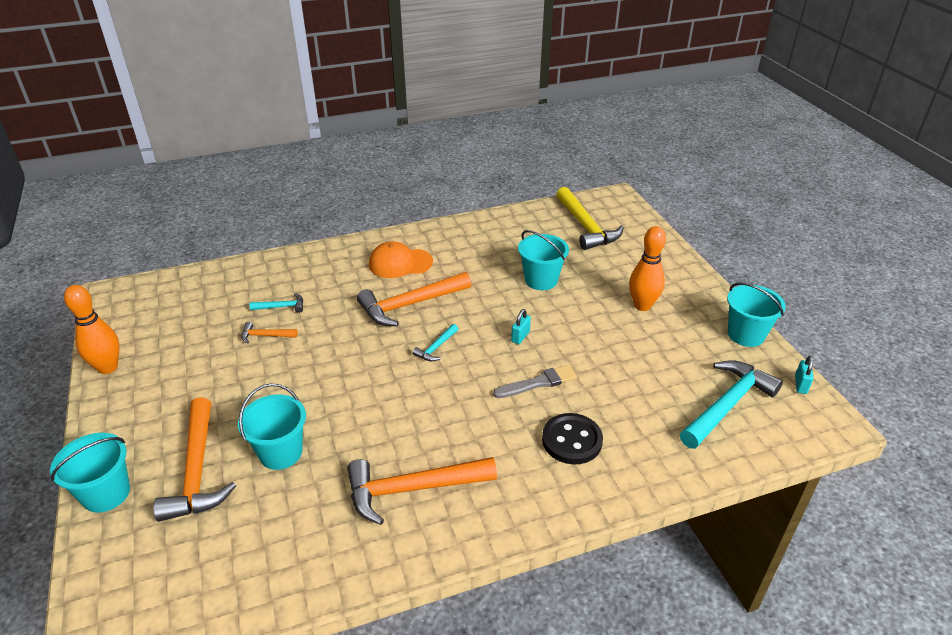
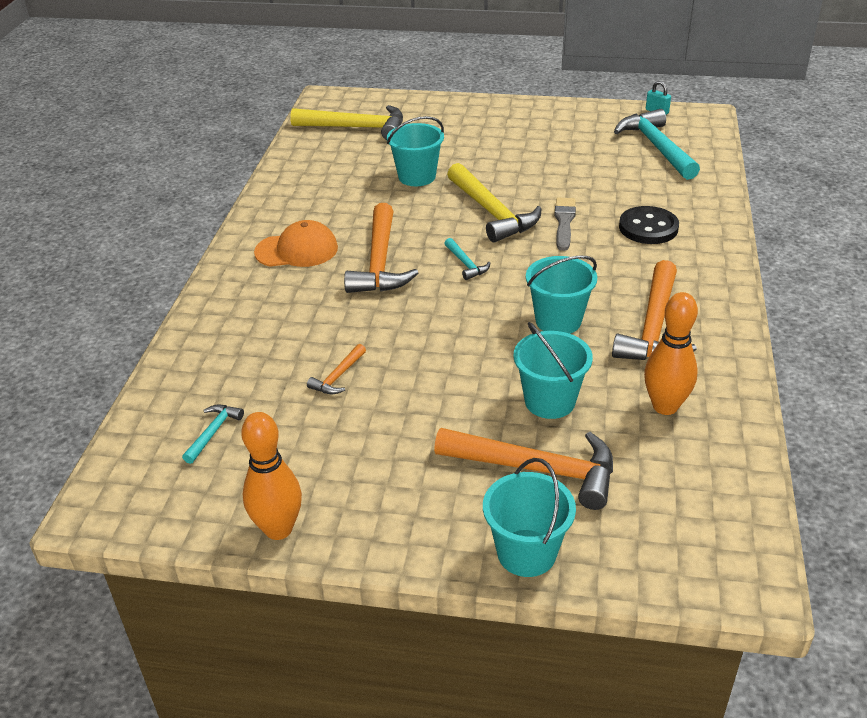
camera: 60 degrees left, 0 degrees up
(282, 307) = (293, 353): turquoise hammer -> turquoise hammer (213, 432)
(400, 263) = (297, 250): orange cap -> orange cap turned 120 degrees counterclockwise
(520, 337) = (492, 212): turquoise padlock -> yellow hammer
(642, 306) = (505, 140): orange bowling pin -> orange bowling pin (665, 406)
(745, 334) = (583, 110): turquoise bucket -> turquoise bucket (558, 321)

